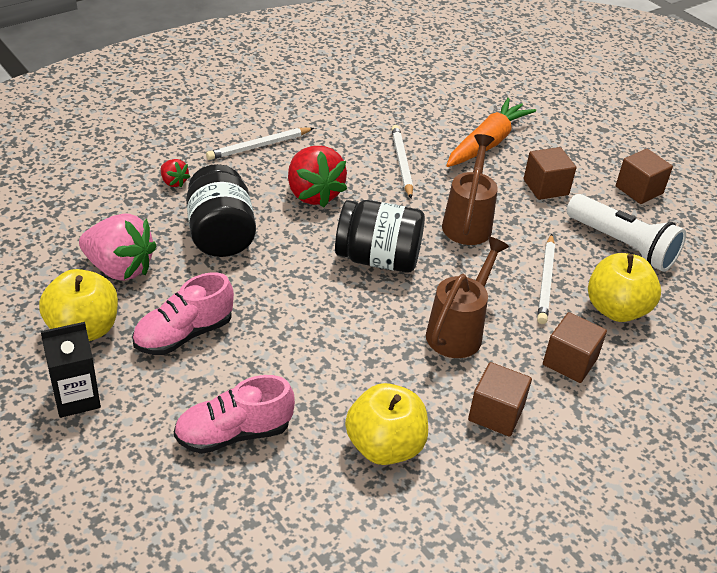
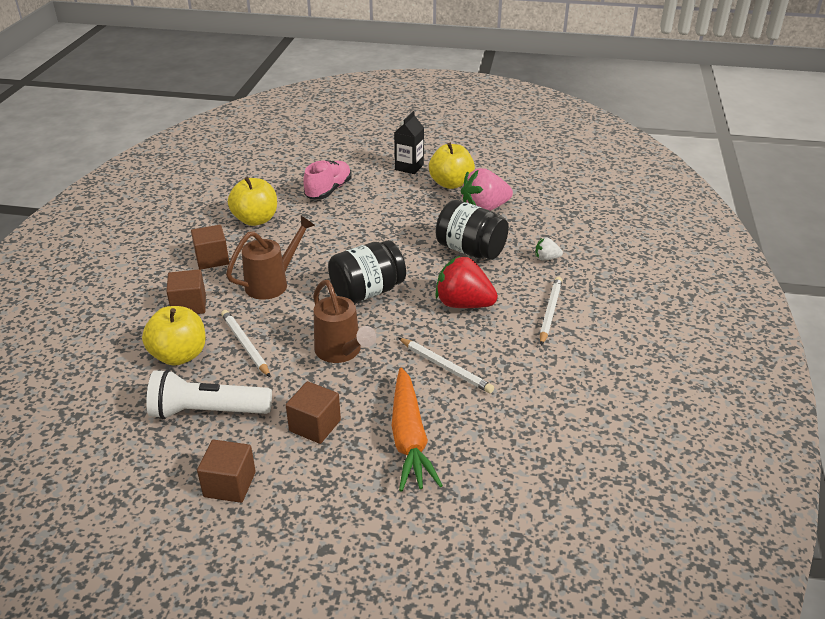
camera: 140 degrees right, 5 degrees down
(174, 182) = (546, 258): red strawberry -> white strawberry
(184, 334) = (407, 205): pink shoe -> none
(458, 331) = (272, 283): brown watering can -> brown watering can turned 120 degrees counterclockwise

